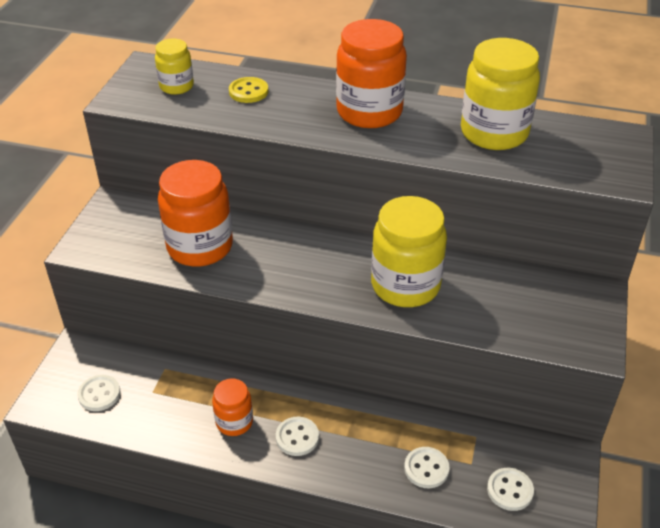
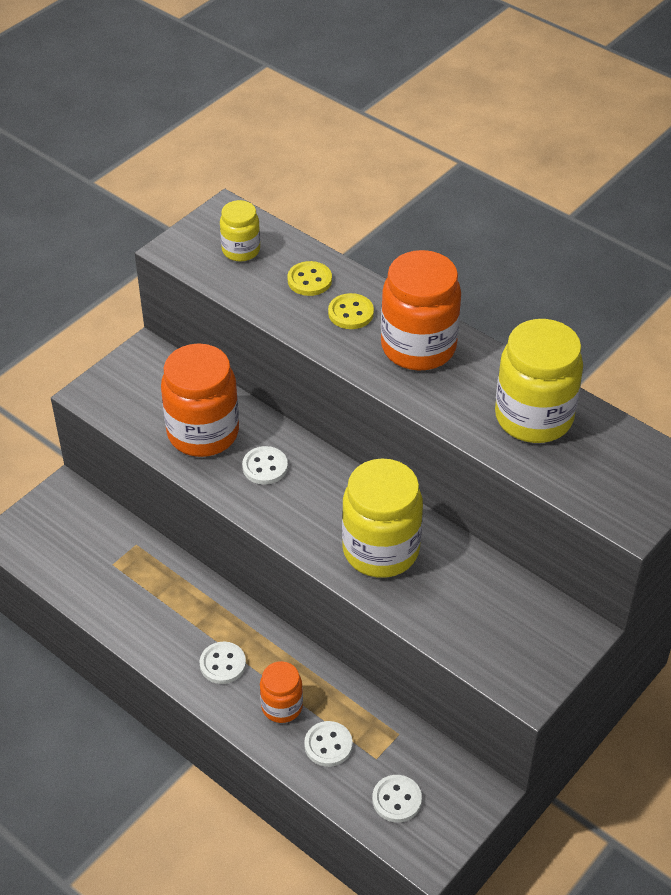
camera: 25 degrees right, 5 degrees up
(99, 394) = (63, 548): white button -> white button (265, 467)
(234, 422) = (172, 625): orange jar -> orange jar (282, 706)
(298, 104) = (351, 313): none -> yellow button

